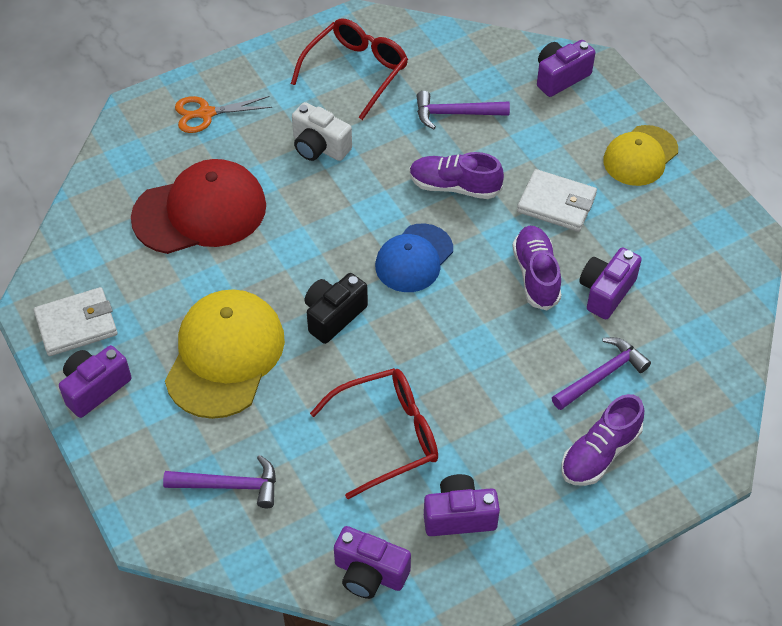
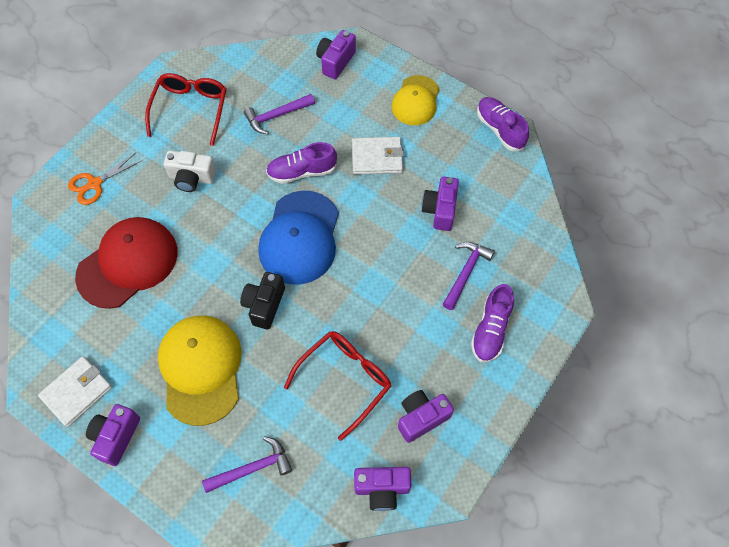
camera: 25 degrees left, 10 degrees up
(414, 258) = (300, 238): blue cap -> blue cap, size x1.57
(536, 275) = (388, 216): purple shoe -> purple shoe (500, 129)

